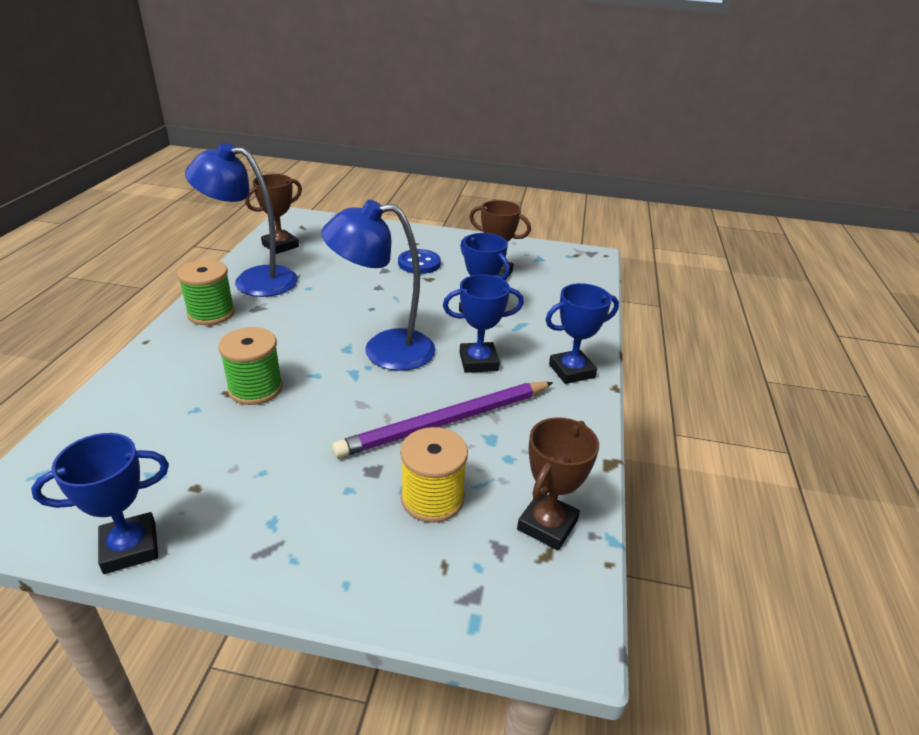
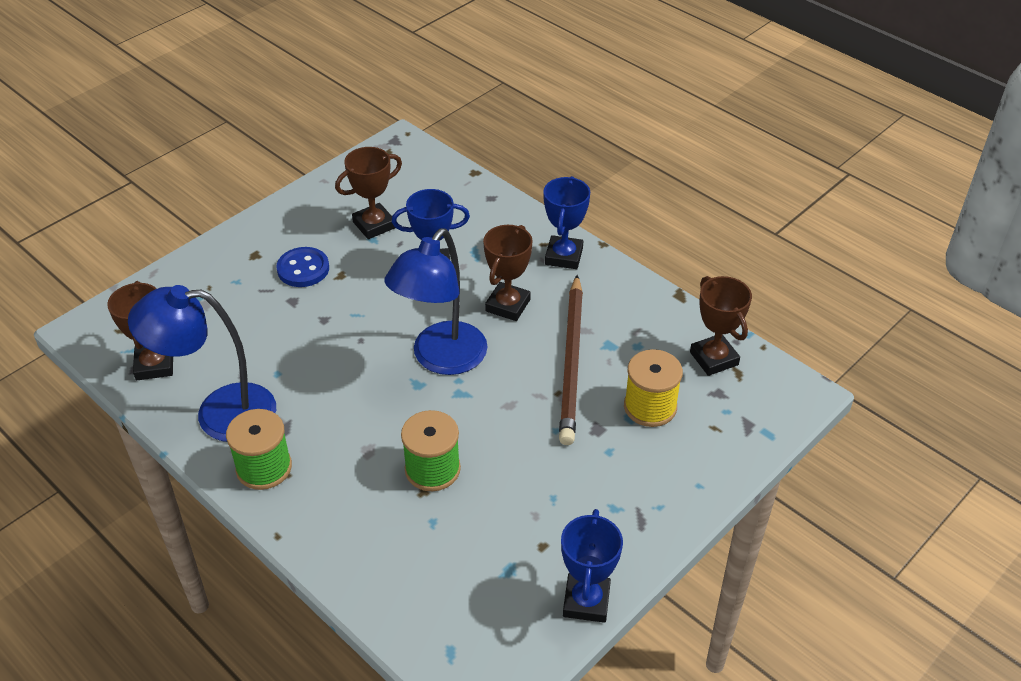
camera: 55 degrees left, 10 degrees up
(253, 280) = (219, 413): blue lamp -> blue lamp turned 45 degrees clockwise
(447, 422) = (572, 361): purple pencil -> brown pencil
(478, 362) = (508, 305): blue trophy -> brown trophy

